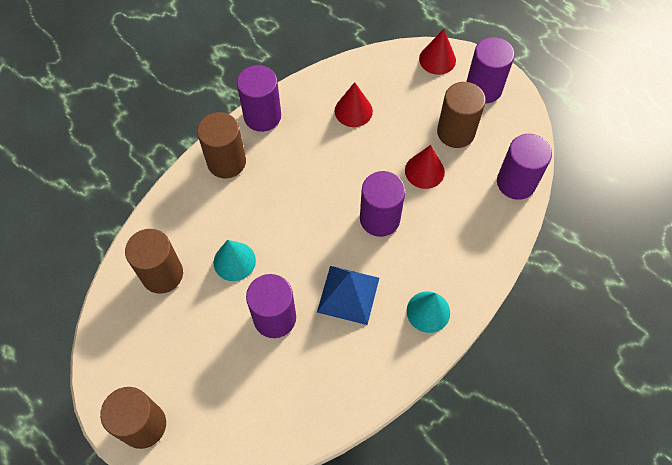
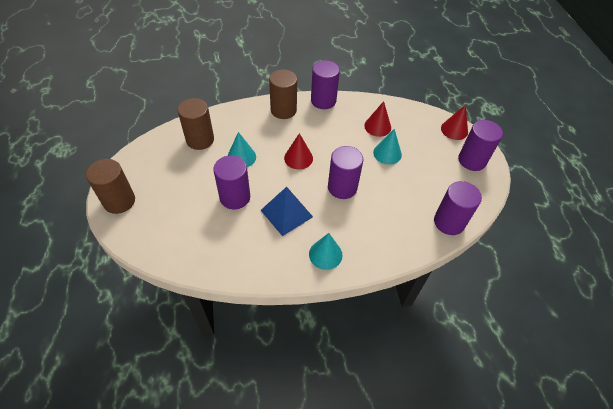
camera: 35 degrees right, 10 degrees down
(392, 140) = (387, 153): none -> turquoise cone
(424, 171) = (393, 180): red cone -> red cone (298, 158)
(455, 132) = (432, 172): brown cylinder -> none

